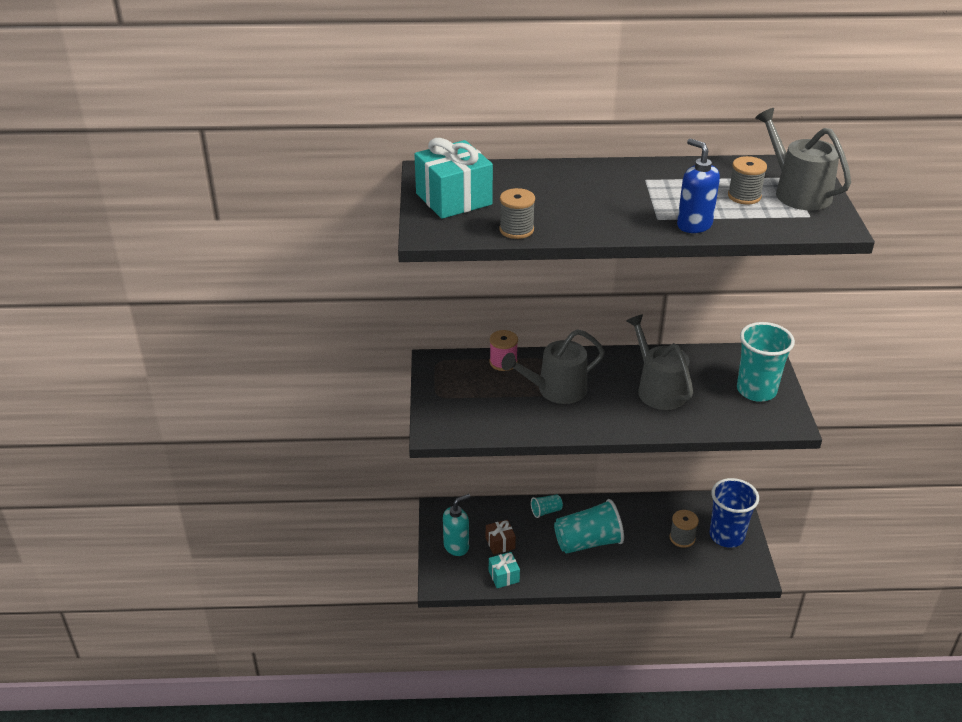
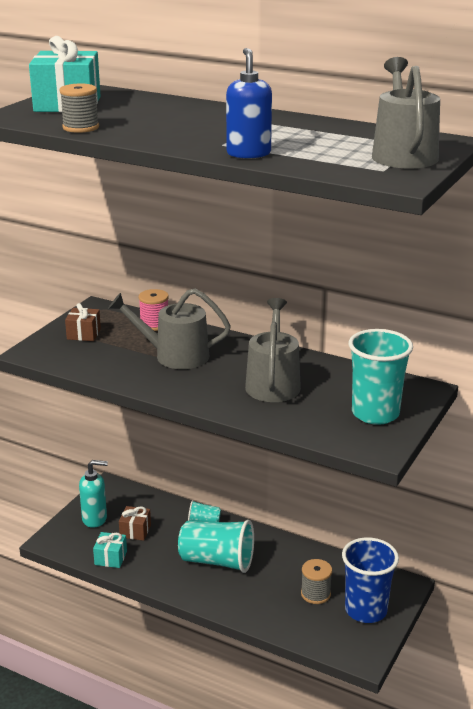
camera: 30 degrees right, 10 degrees down
(456, 394) = (83, 334): none -> brown gift
(744, 196) = (339, 147): grey spool -> none

